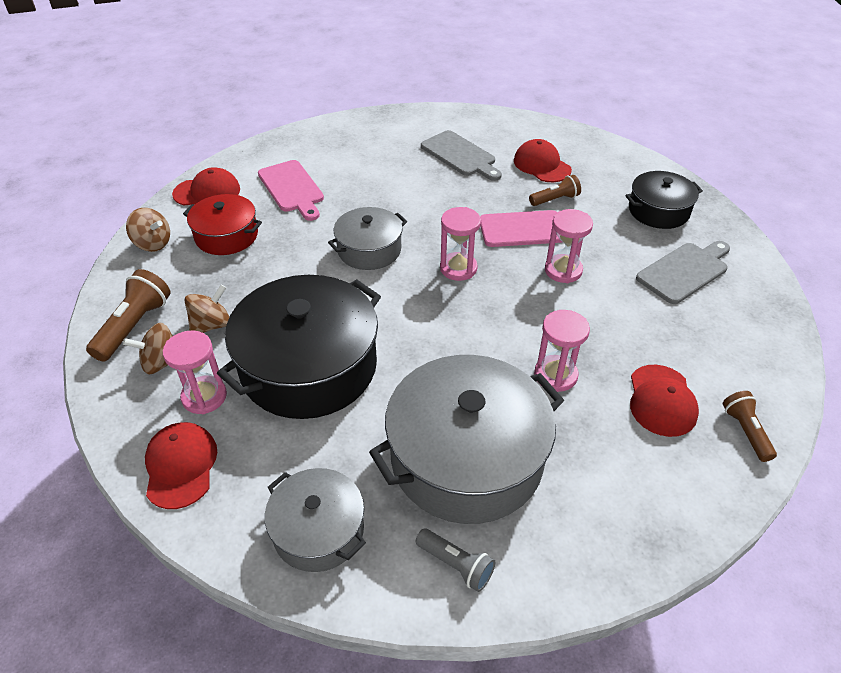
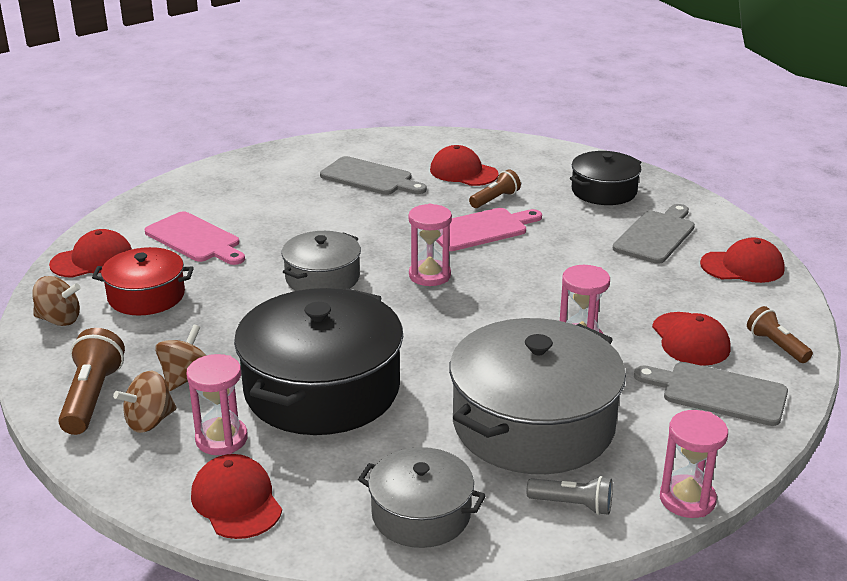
camera: 20 degrees left, 15 degrees down
(563, 270) = (538, 257): pink hourglass -> pink hourglass (687, 499)
(659, 473) = (718, 393): none -> grey cutting board
(754, 327) = (742, 266): none -> red cap

